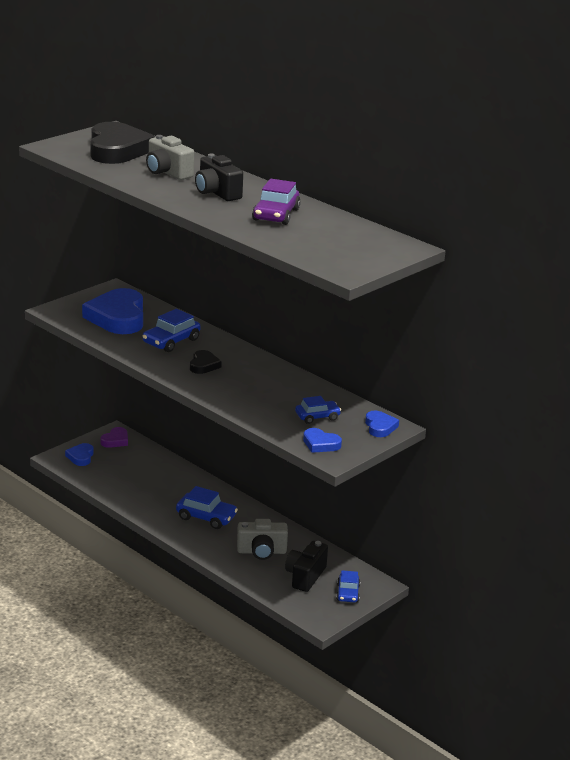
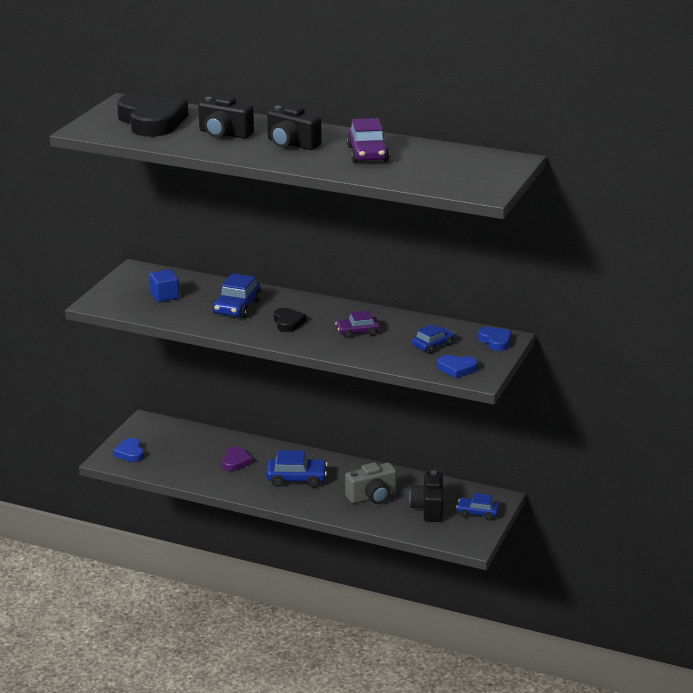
camera: 20 degrees left, 0 degrees up
(115, 440) = (152, 429): purple heart -> purple heart (236, 462)
(118, 317) = (165, 296): blue heart -> blue cube
(167, 172) = (224, 134): grey camera -> black camera
(258, 388) = (357, 332): none -> purple car
(348, 593) = (477, 513): blue car -> blue car turned 120 degrees clockwise

